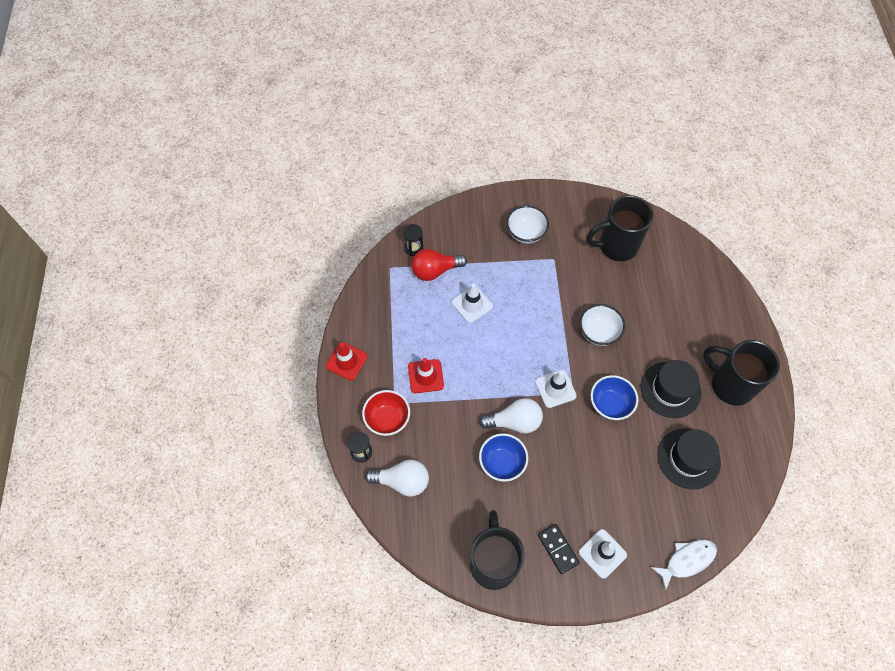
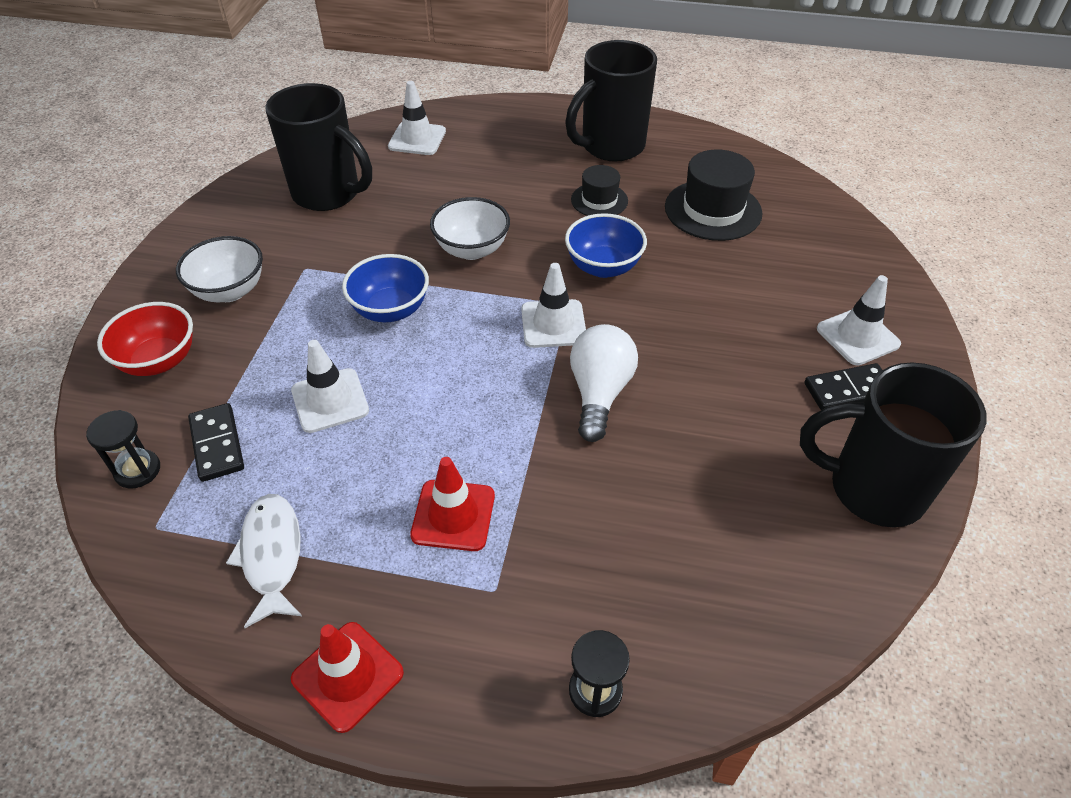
camera: 75 degrees left, 15 degrees down
(387, 419) = (529, 614): red bowl -> red bowl (159, 361)
(402, 481) = (684, 615): white light bulb -> none
(435, 270) = (217, 444): red light bulb -> black domino
(502, 463) = (676, 430): blue bowl -> blue bowl (390, 310)
(616, 246) = (329, 194): black mug -> black mug turned 60 degrees counterclockwise
(670, 389) = (599, 200): black hat -> black hat, size x0.60
(687, 272) = (417, 139): none -> white traffic cone
(687, 560) = (870, 250): white fish -> white fish (271, 555)

